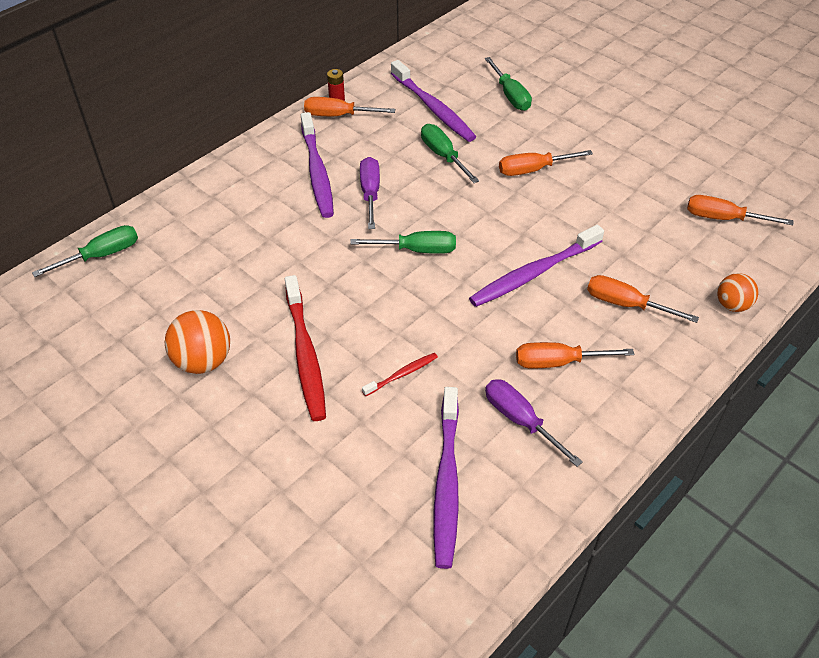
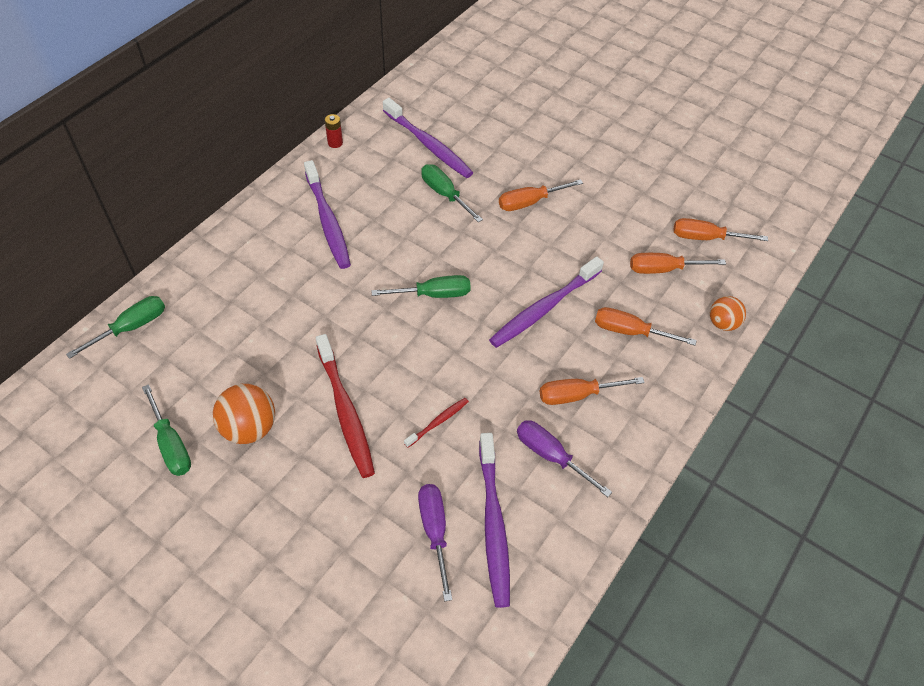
camera: 10 degrees left, 5 degrees up
(339, 115) = (339, 159): orange screwdriver -> orange screwdriver (664, 269)
(370, 193) = (382, 239): purple screwdriver -> purple screwdriver (435, 532)
(510, 95) = (498, 126): green screwdriver -> green screwdriver (171, 444)

